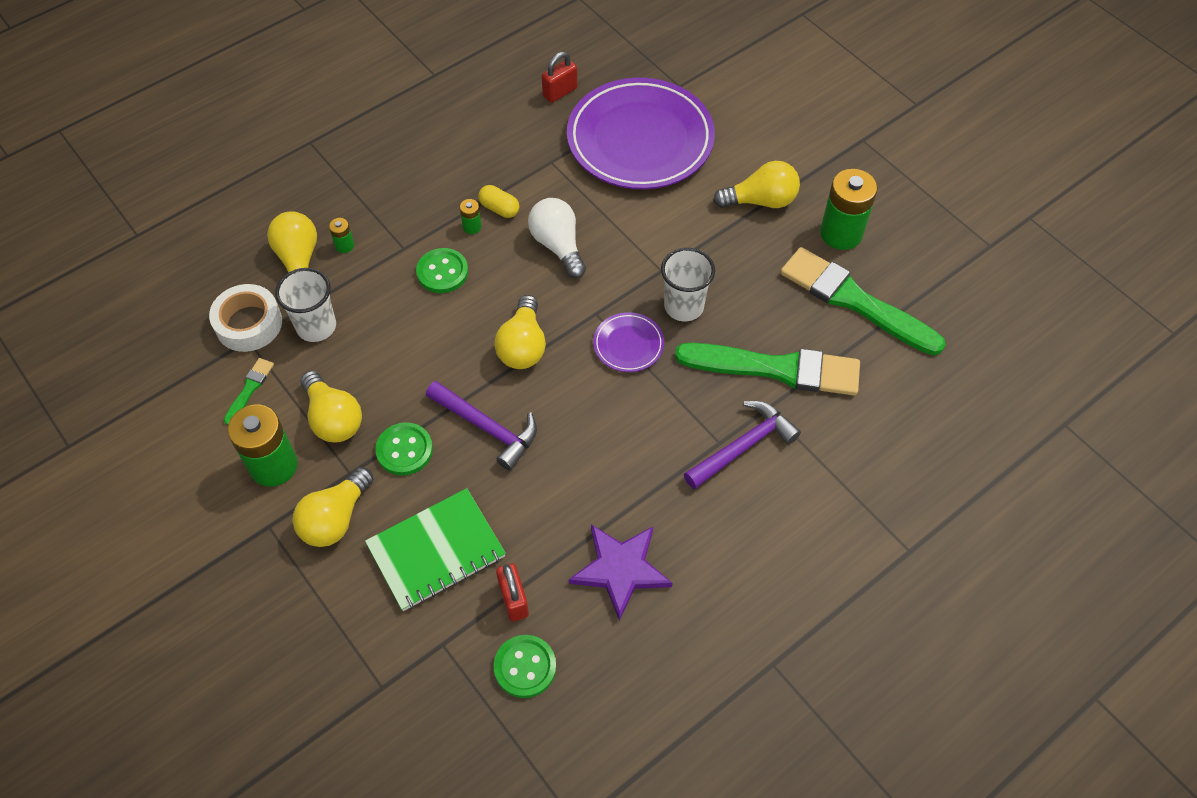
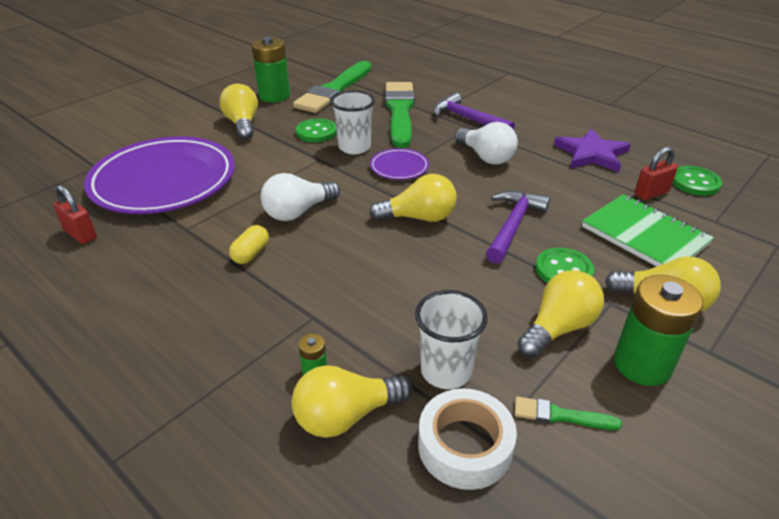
camera: 100 degrees left, 20 degrees down
(442, 272) = (343, 280): green button -> green button (316, 132)
(472, 227) = (277, 269): green battery -> none
(635, 441) = (486, 157): none -> white light bulb

